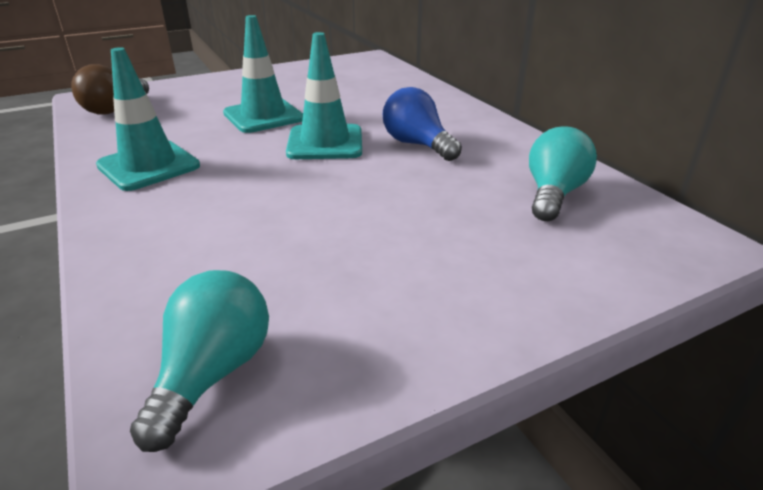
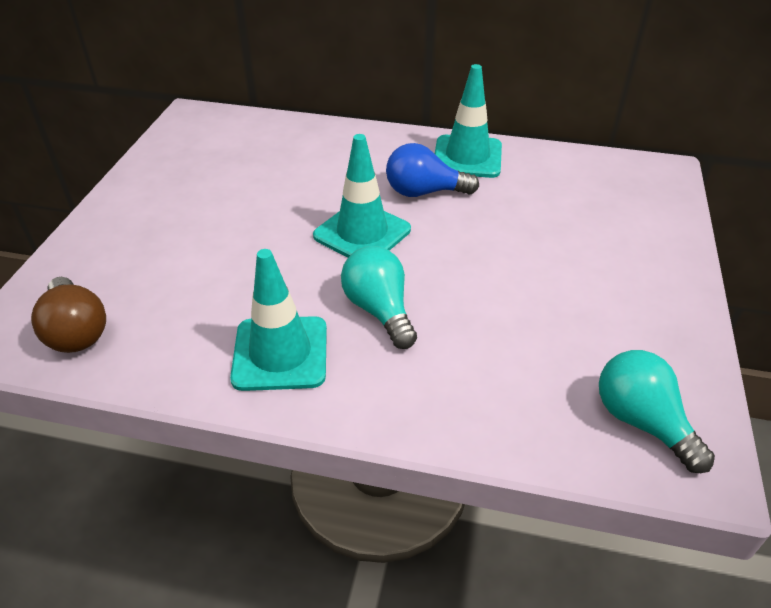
camera: 50 degrees left, 10 degrees up
(263, 116) = (253, 240): turquoise traffic cone -> turquoise traffic cone (467, 157)
(553, 194) = (563, 182): turquoise light bulb -> turquoise light bulb (379, 310)

